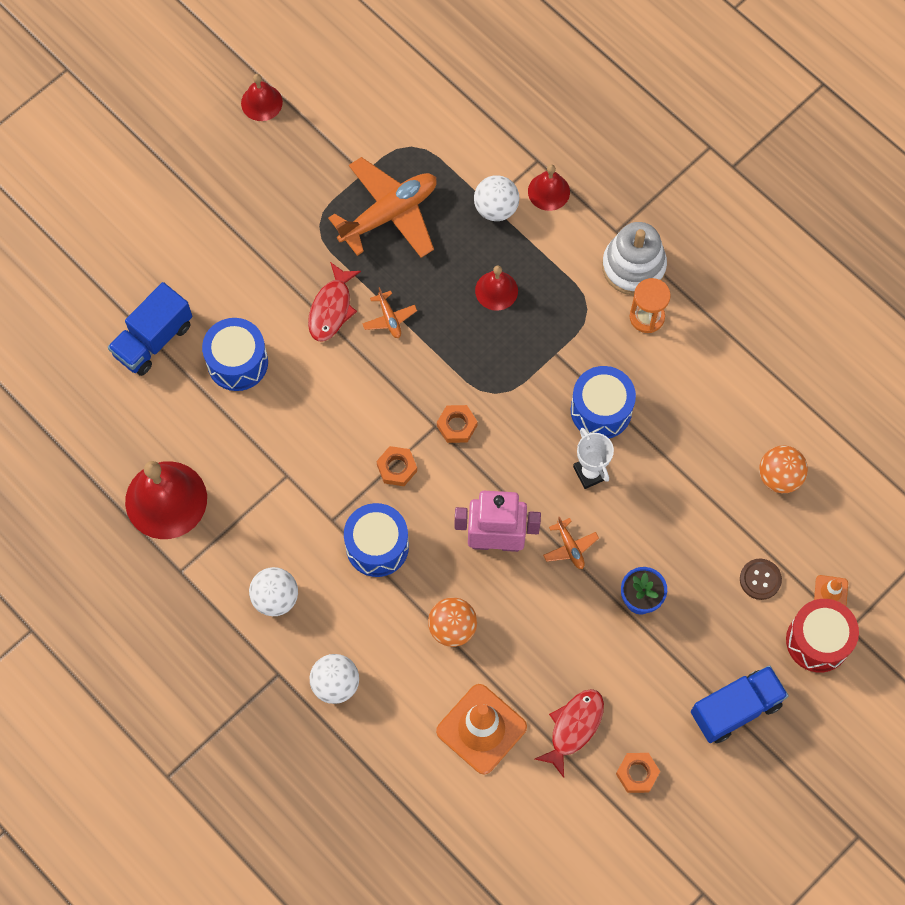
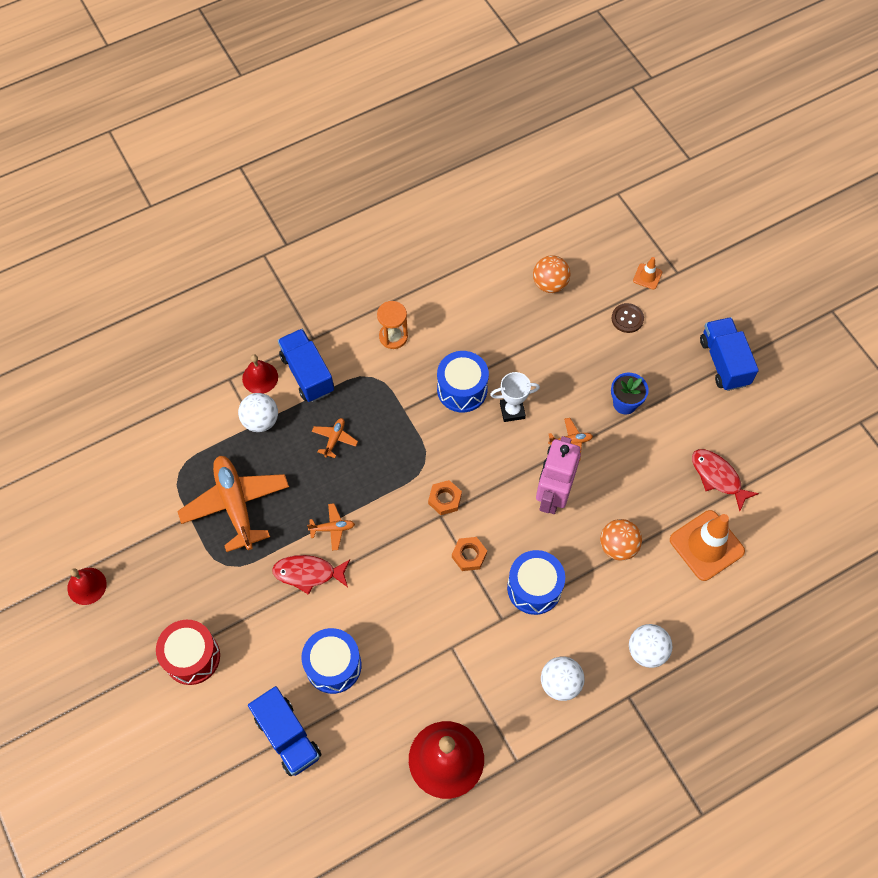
camera: 75 degrees left, 5 degrees down
(331, 309) = (308, 573): red fish -> red fish turned 150 degrees clockwise
(496, 290) = (334, 439): red bell -> orange plane
(569, 239) = (307, 373): none -> blue truck
(633, 266) = (347, 334): white stacking toy -> none
(637, 773) = (762, 442): orange nut -> none
(818, 641) = (682, 295): red drum -> red drum (192, 657)

